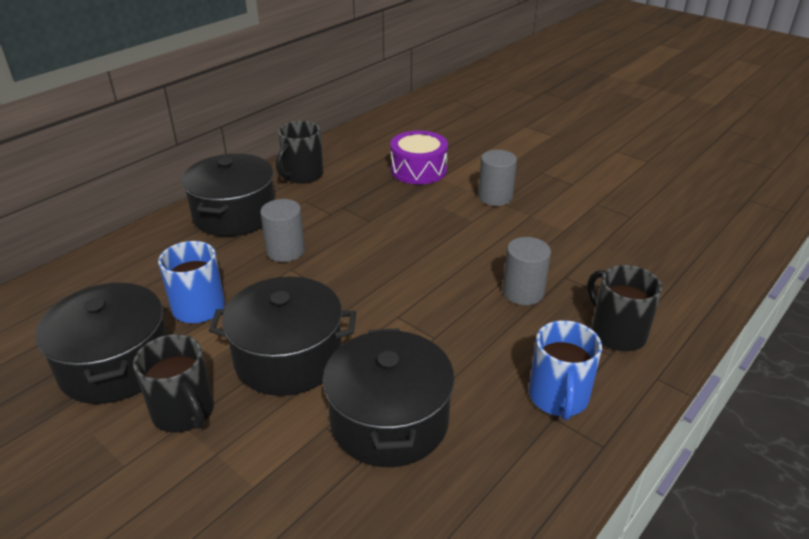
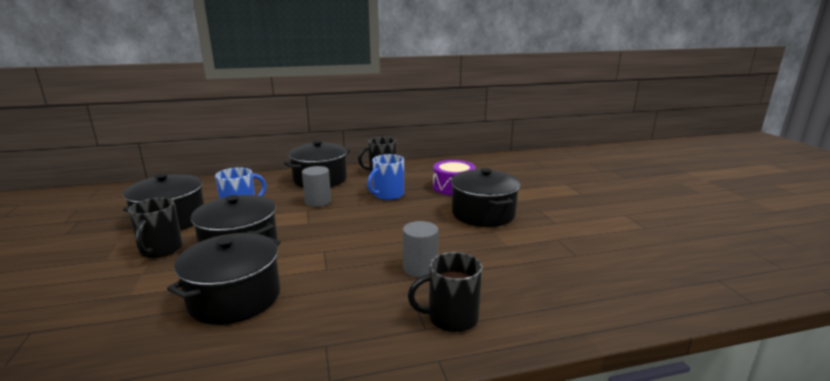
camera: 35 degrees right, 15 degrees down
(495, 197) = (483, 213): grey cylinder -> black pot
(558, 397) = (347, 335): blue mug -> blue mug (388, 195)
(616, 333) = (451, 318): black mug -> black mug turned 105 degrees counterclockwise

